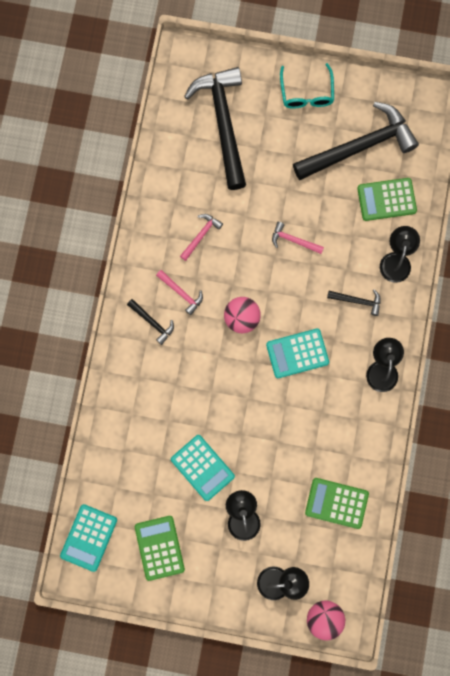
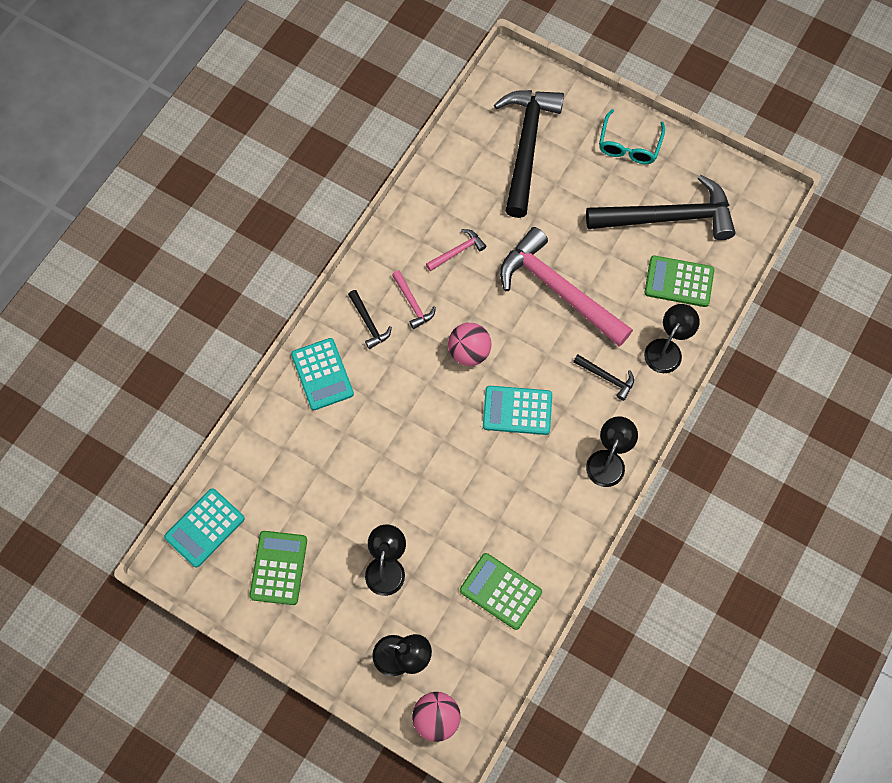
camera: 20 degrees right, 10 degrees down
(202, 467) = (362, 497): turquoise calculator -> turquoise calculator (322, 374)
(293, 240) = (558, 290): pink hammer -> pink hammer, size x2.36

